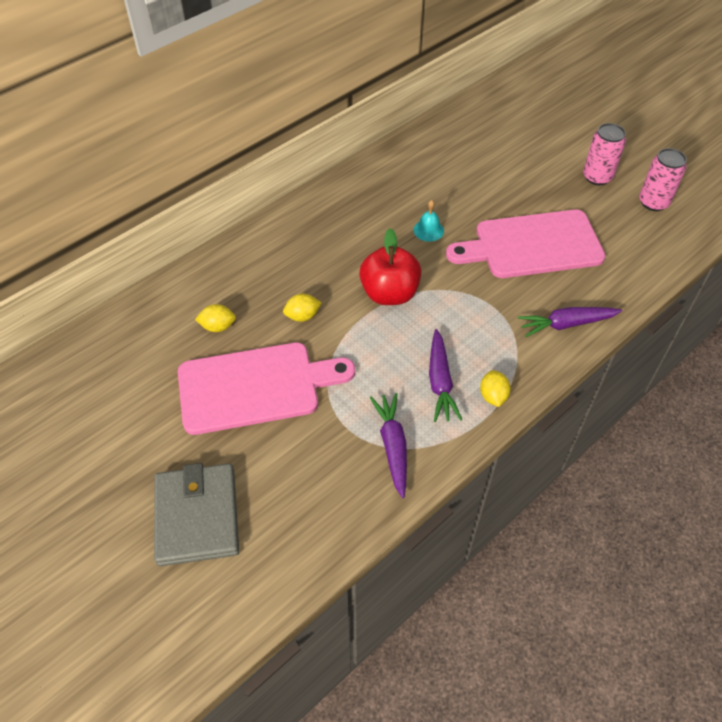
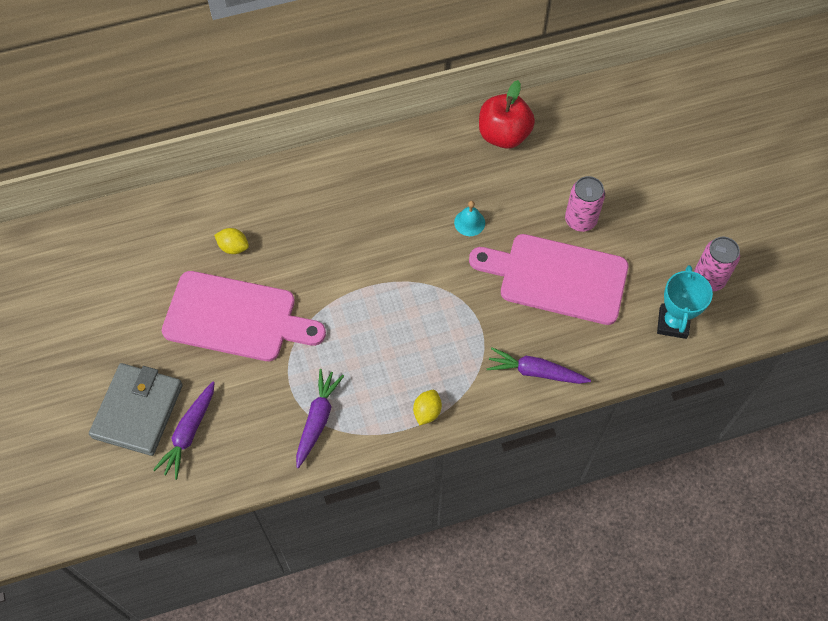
camera: 25 degrees right, 10 degrees up
(302, 316) = (309, 266): yellow lemon -> none
(389, 293) = (396, 275): red apple -> red apple (504, 135)
(440, 382) = (390, 379): purple carrot -> purple carrot (189, 433)
(597, 177) = (671, 227): pink can -> pink can (580, 220)
(650, 244) = (673, 323): none -> turquoise trophy

